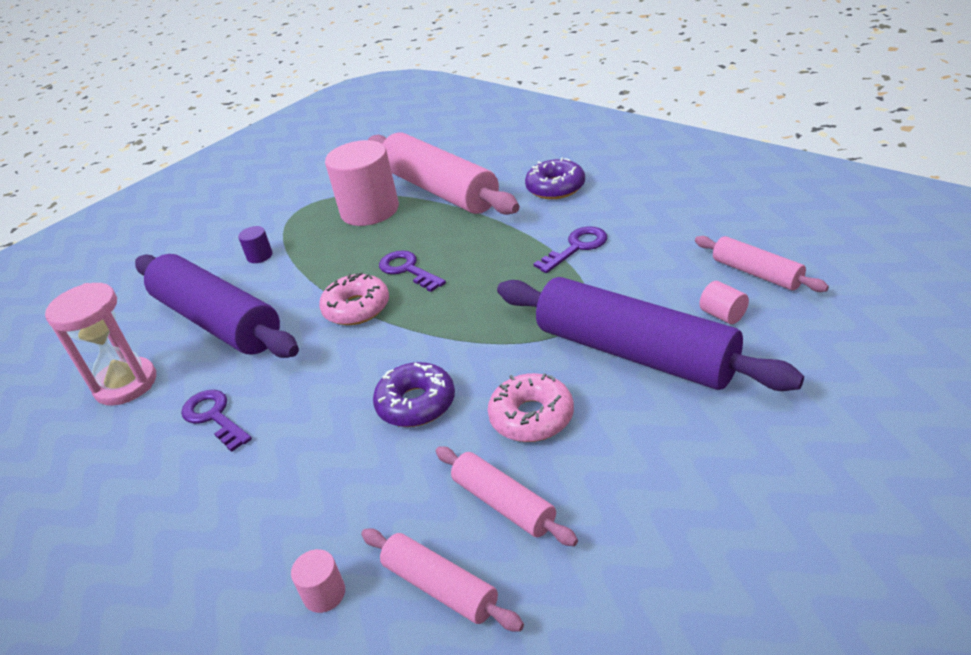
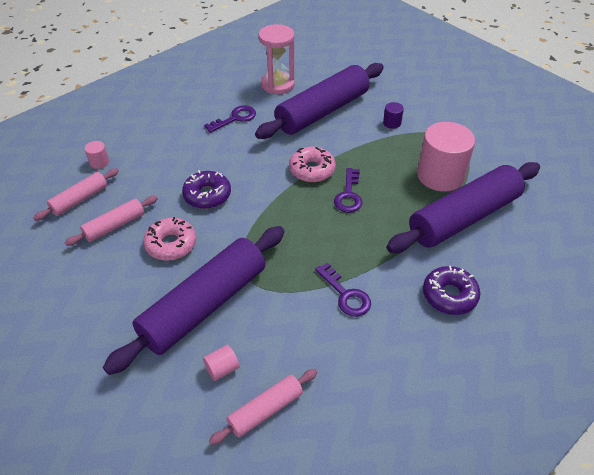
camera: 90 degrees right, 10 degrees up
(408, 270) = (348, 195): purple key -> purple key turned 135 degrees clockwise
(440, 190) = (464, 218): pink rolling pin -> purple rolling pin

